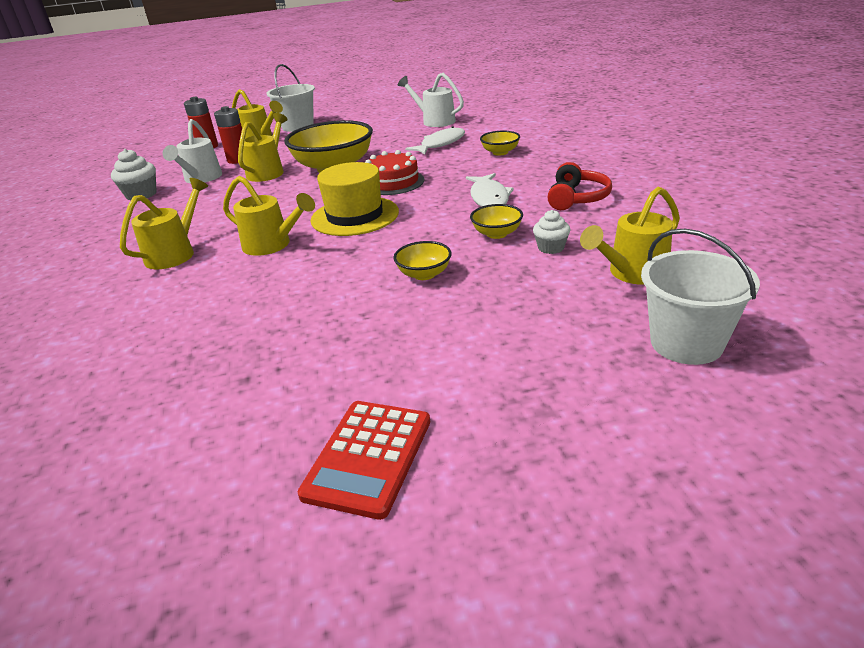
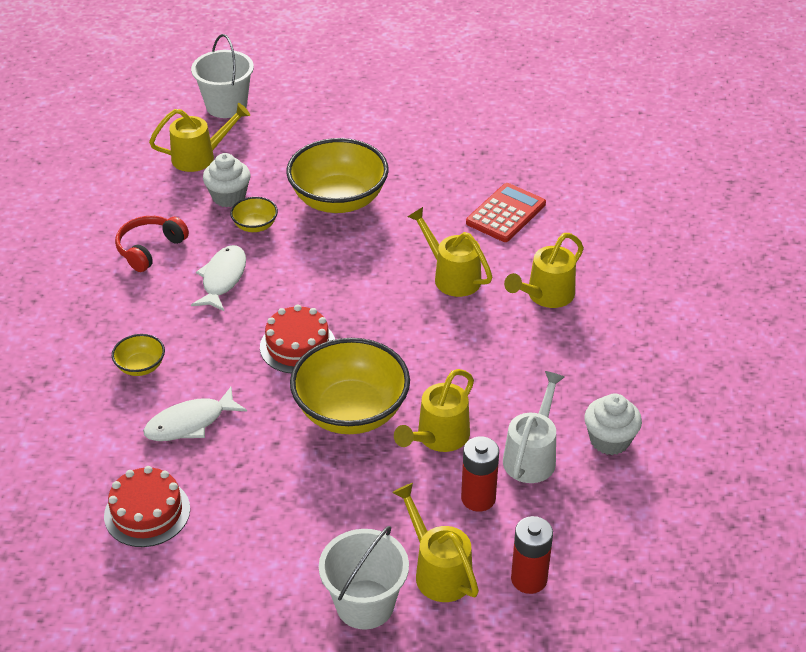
camera: 165 degrees left, 10 degrees up
(355, 216) = (363, 295): yellow hat -> none
(368, 457) = (425, 97): red calculator -> red calculator (506, 213)
(424, 274) = (338, 200): yellow bowl -> yellow bowl, size x2.17
(434, 121) = (147, 512): white watering can -> red cake
(551, 248) = (228, 197): white cupcake -> white cupcake, size x1.55

